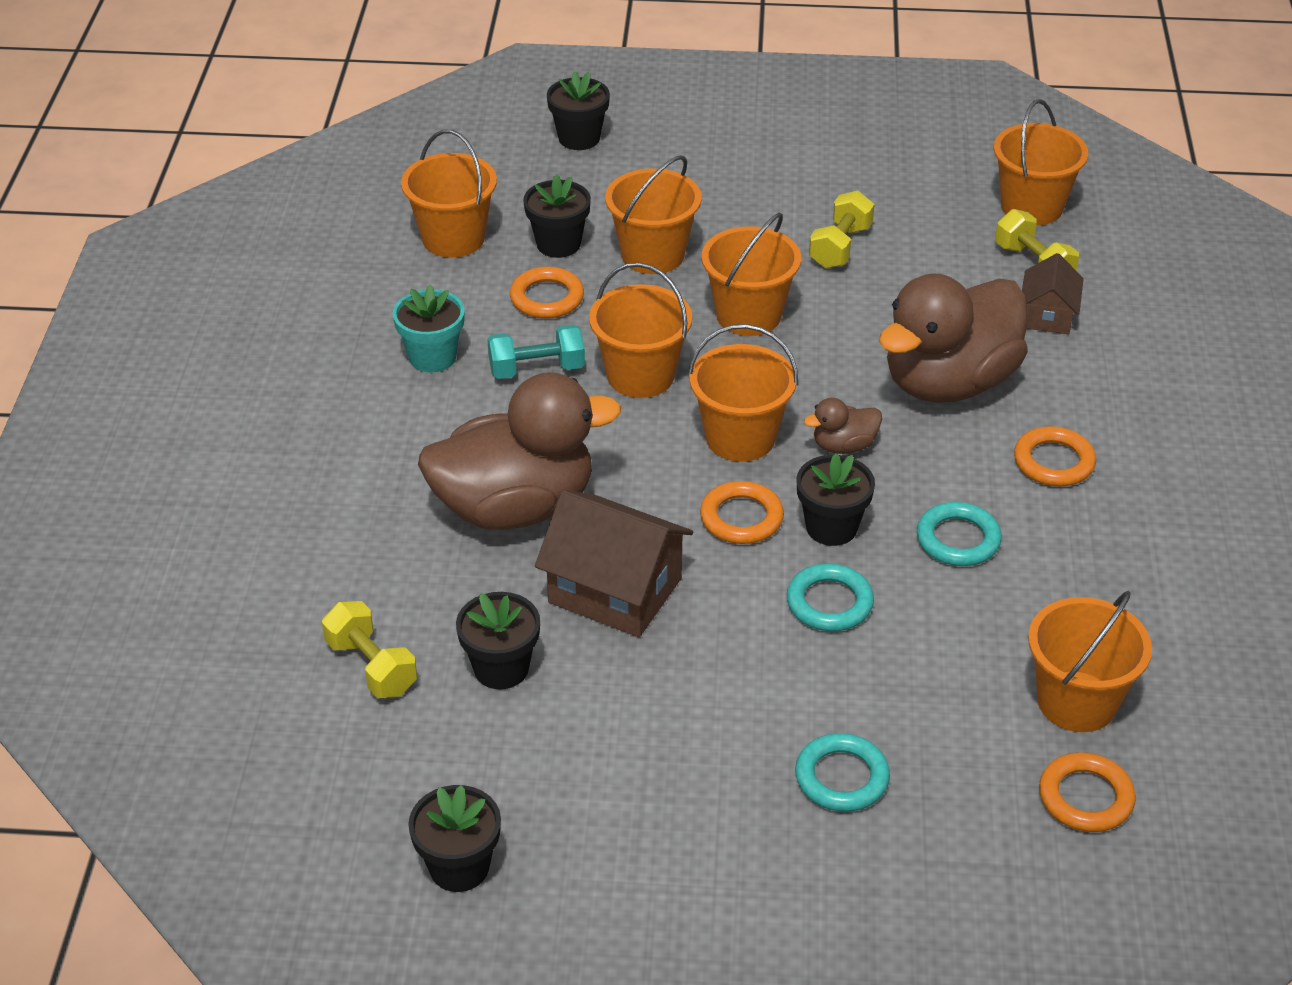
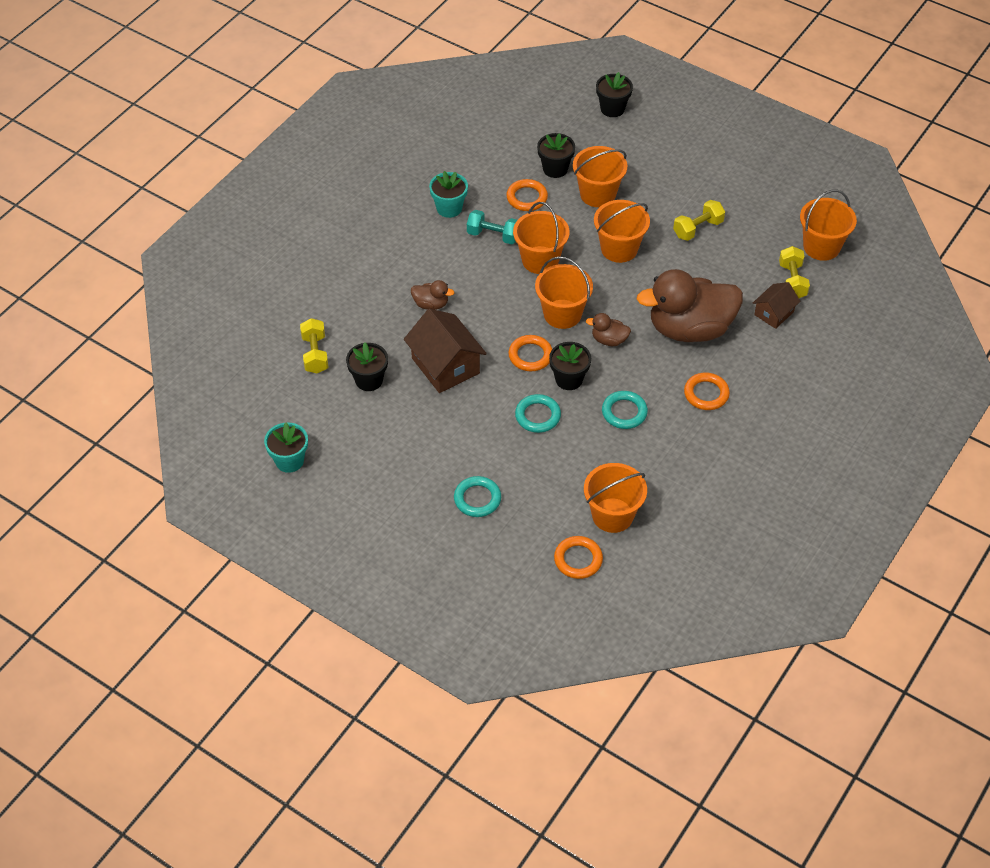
camera: 30 degrees right, 10 degrees up
(453, 238) = (506, 144): orange bucket -> none
(459, 867) = (289, 461): black flower pot -> turquoise flower pot
(515, 507) = (431, 304): brown duck -> brown duck, size x0.42

